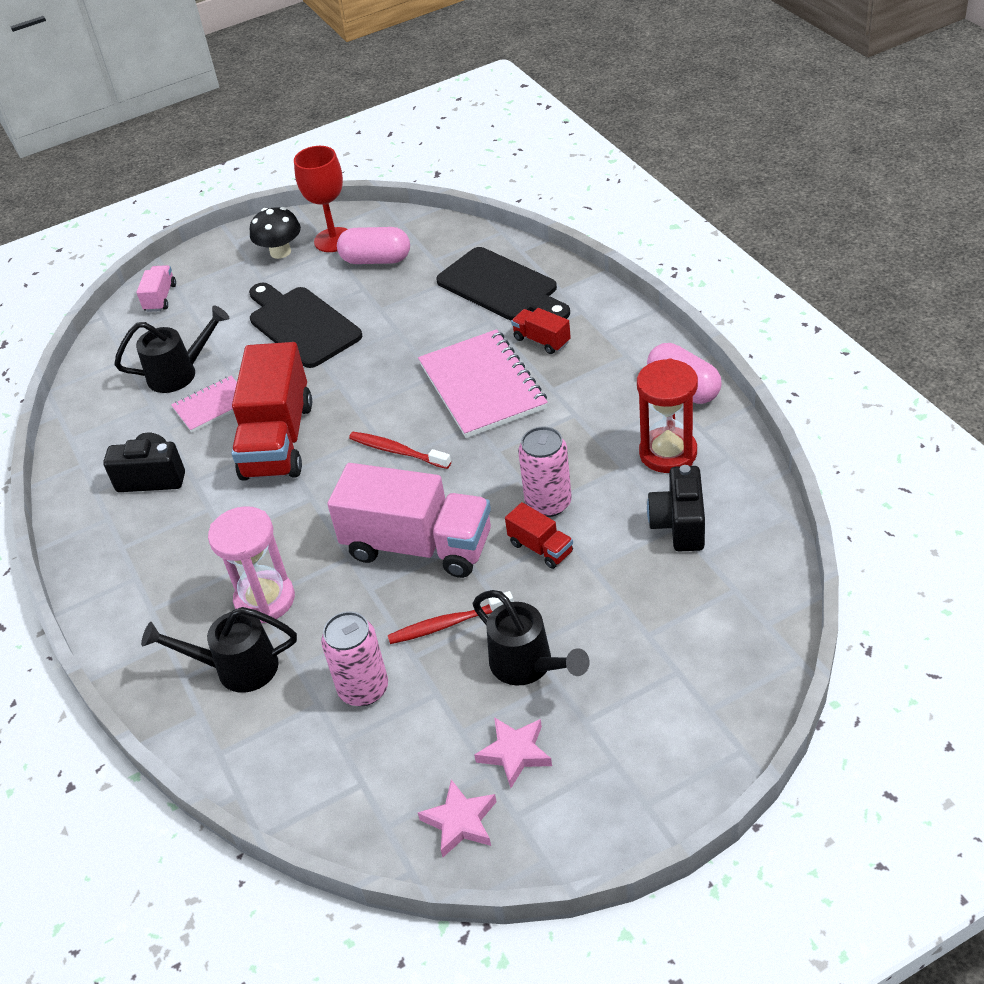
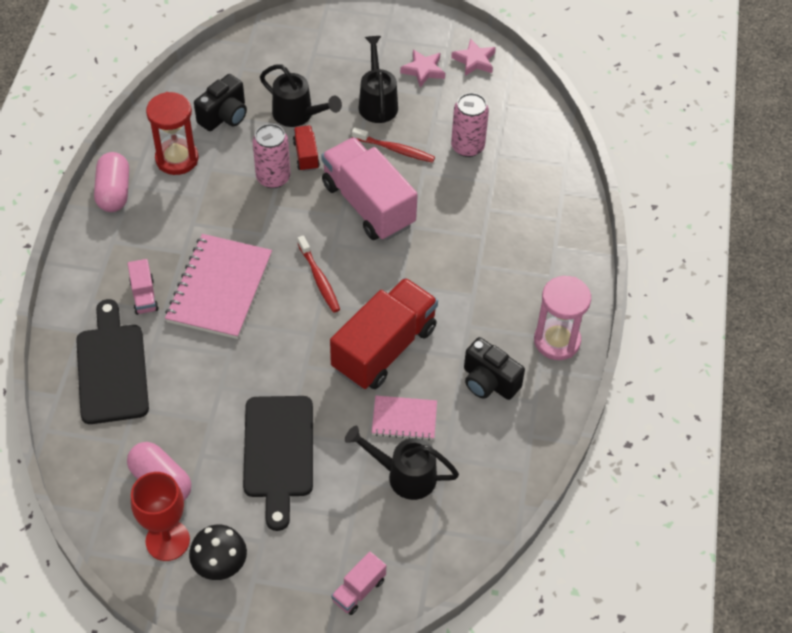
camera: 150 degrees left, 10 degrees up
(237, 668) = (525, 203): black watering can -> black watering can (297, 115)
(265, 600) = (480, 234): pink hourglass -> pink hourglass (557, 341)
(542, 340) = (144, 296): red truck -> pink truck

